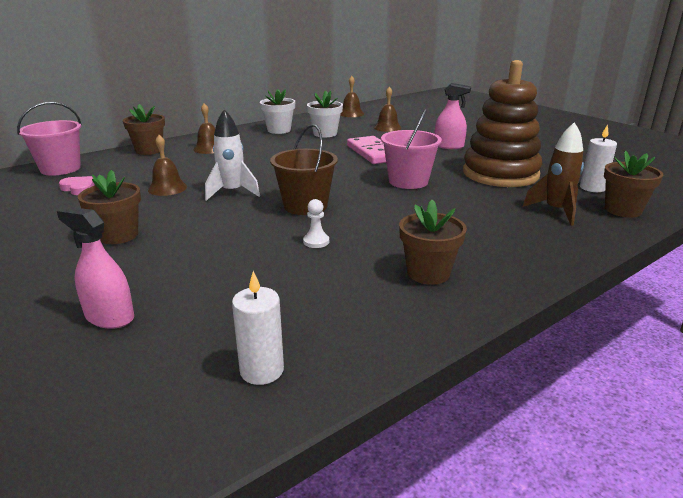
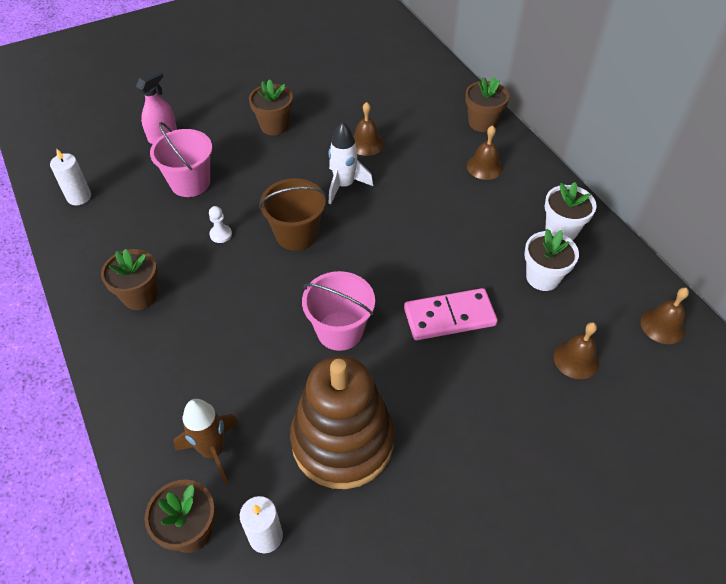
camera: 100 degrees right, 25 degrees up
(60, 169) = (433, 75): pink bucket -> pink bucket (190, 183)
(79, 188) = (379, 93): pink heart -> none
(448, 146) = (471, 417): pink spray bottle -> none

